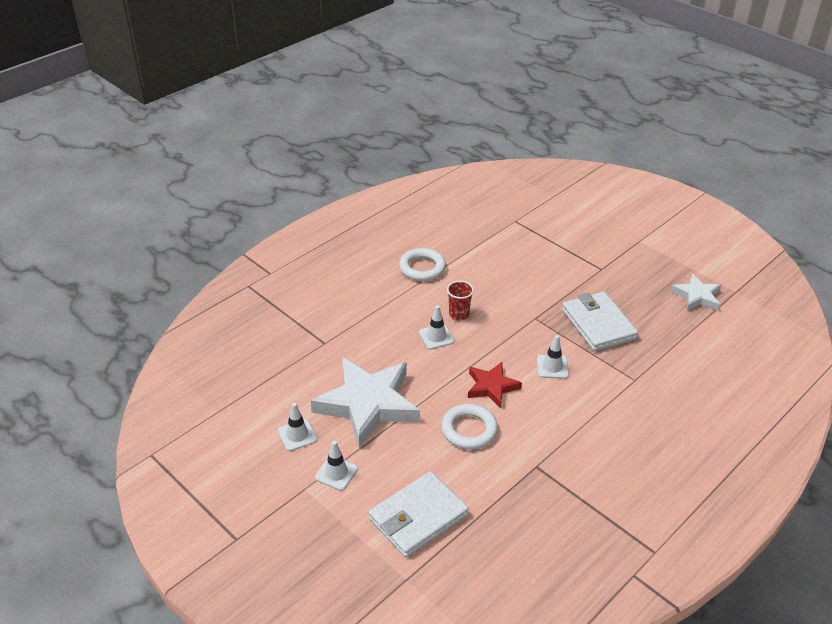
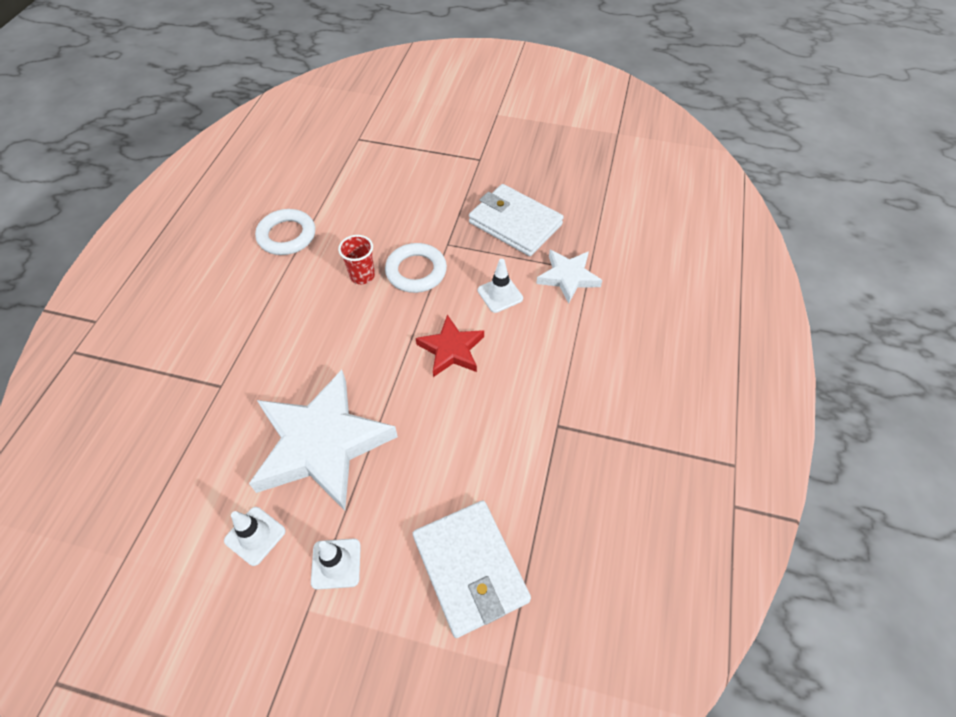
camera: 30 degrees left, 15 degrees up
(418, 517) = (470, 568): white wallet -> white wallet turned 45 degrees counterclockwise
(436, 337) = (353, 315): white traffic cone -> none
(469, 430) = (459, 417): white ring -> white ring (416, 271)
(697, 296) = (587, 152): white star -> white star (568, 277)

